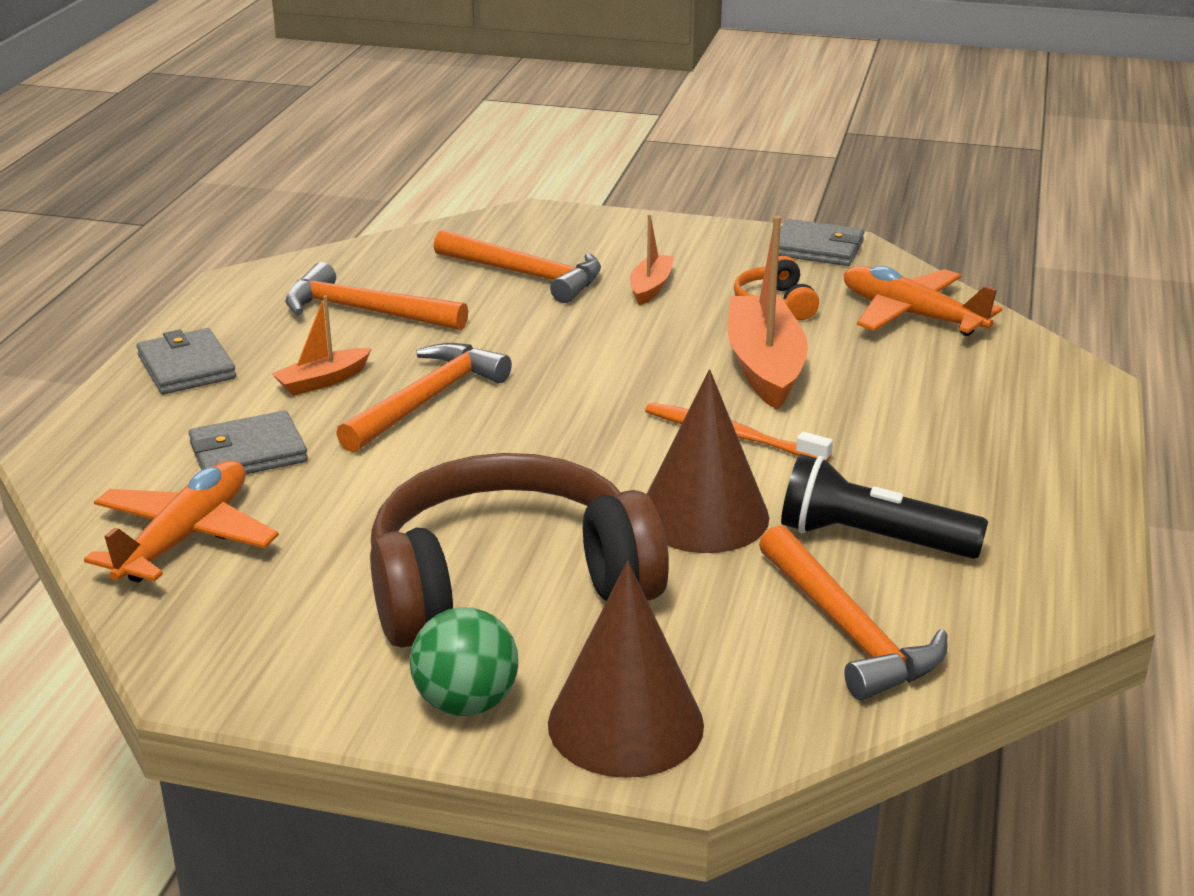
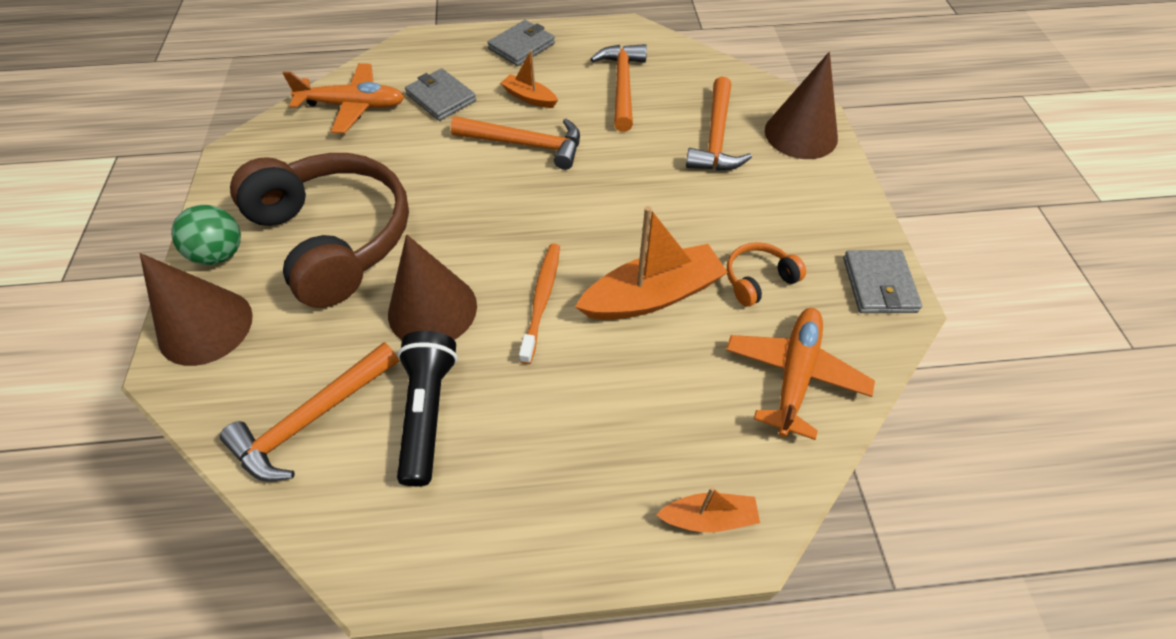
camera: 70 degrees right, 25 degrees up
(563, 229) = (801, 134): none -> brown cone
(651, 287) = (739, 203): orange boat -> orange boat (708, 517)

